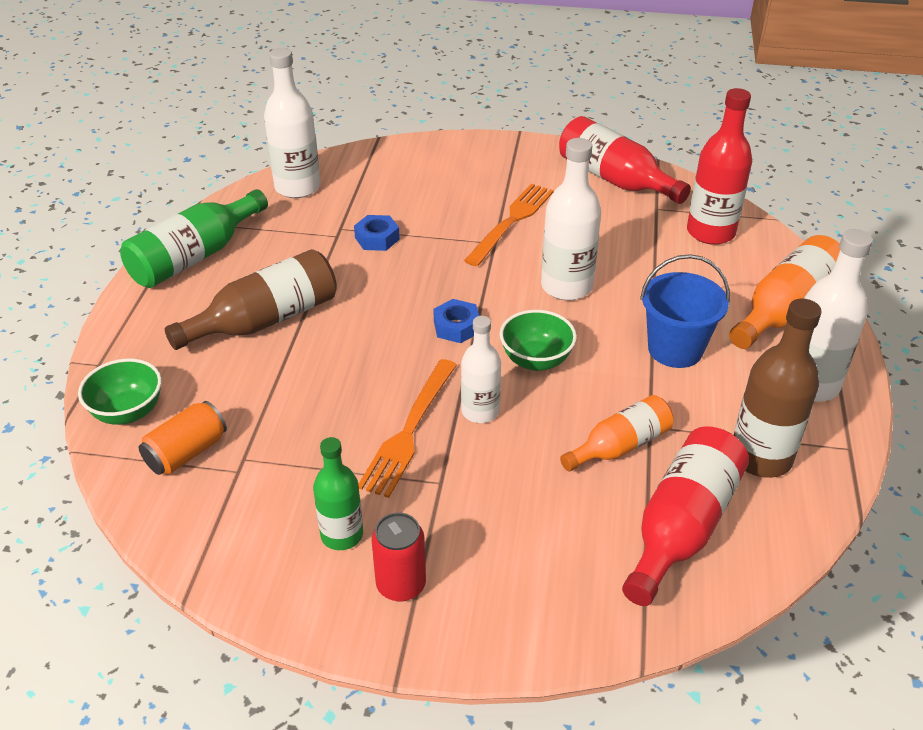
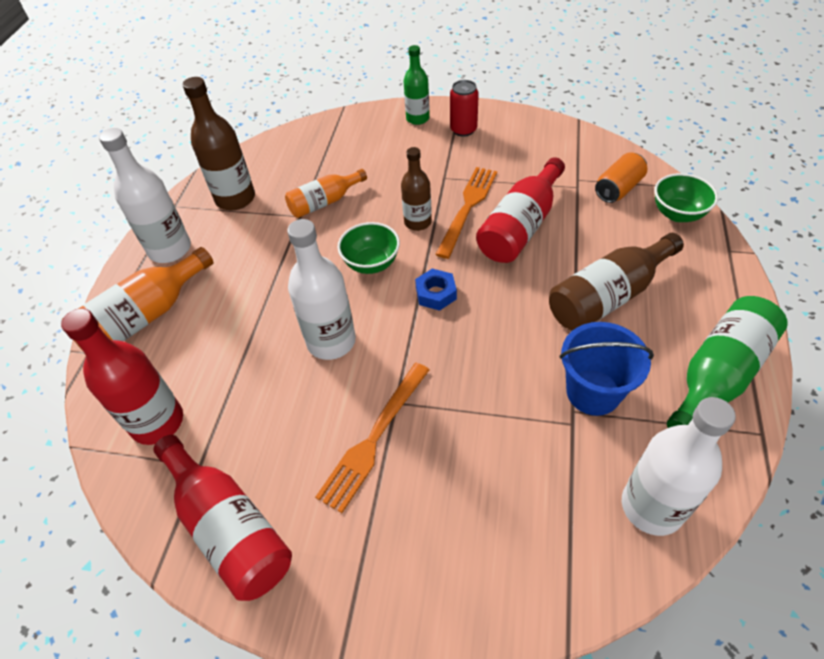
camera: 175 degrees left, 10 degrees up
(342, 535) = (501, 149): green bottle -> green bottle (417, 118)
(377, 238) = (526, 407): blue nut -> none
(480, 411) = (417, 222): white bottle -> brown bottle
(675, 349) = (257, 276): blue bucket -> blue bucket (593, 392)
(681, 526) = (302, 160): red bottle -> red bottle (520, 226)

